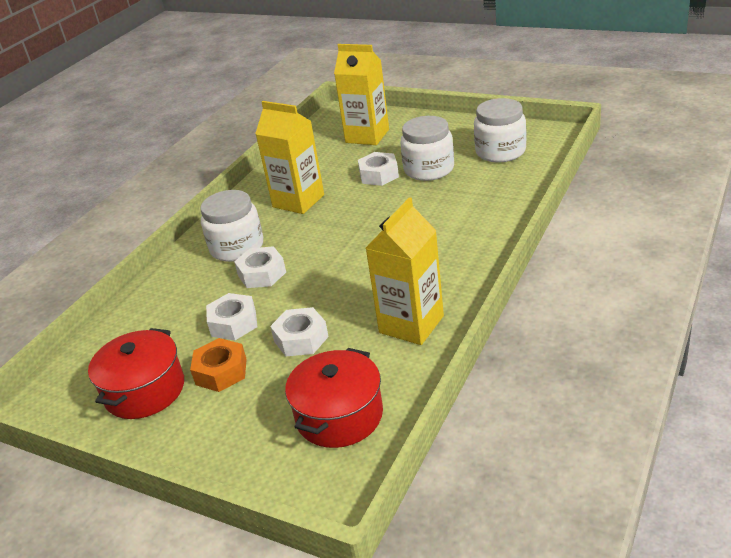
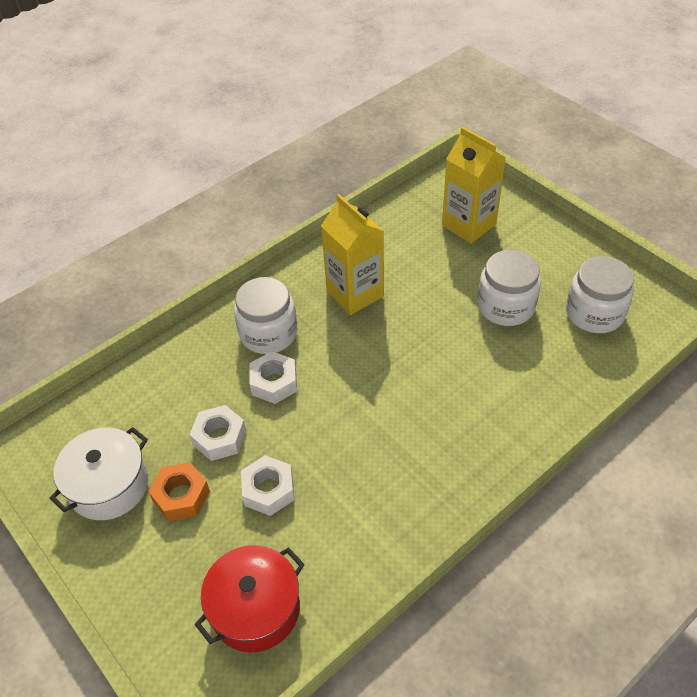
camera: 20 degrees right, 15 degrees up
(144, 390) = (109, 485): red pot -> white pot
(379, 175) = (451, 291): white nut -> none
(411, 324) = (377, 524): yellow carton -> none

